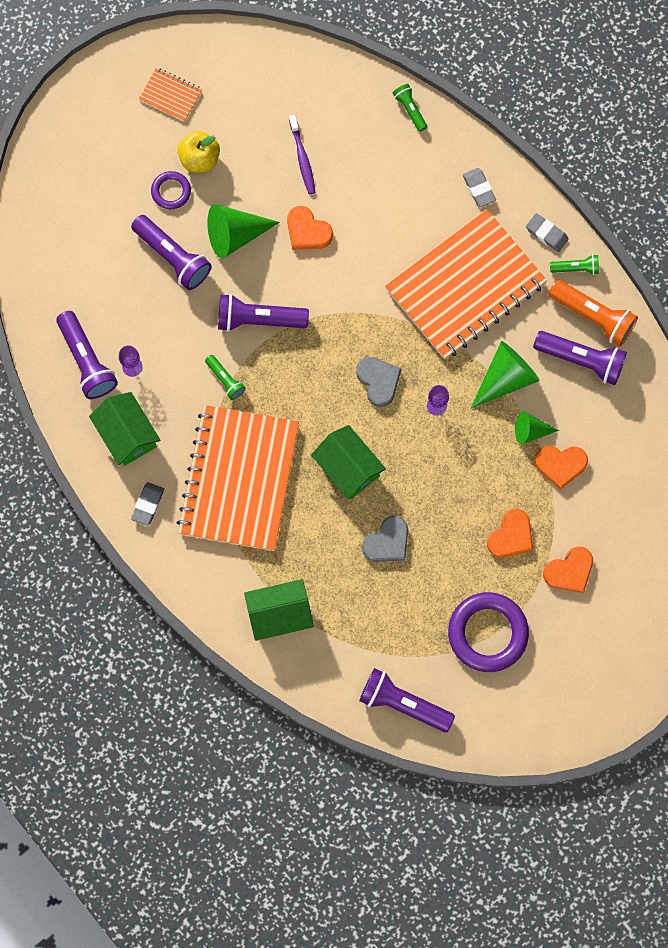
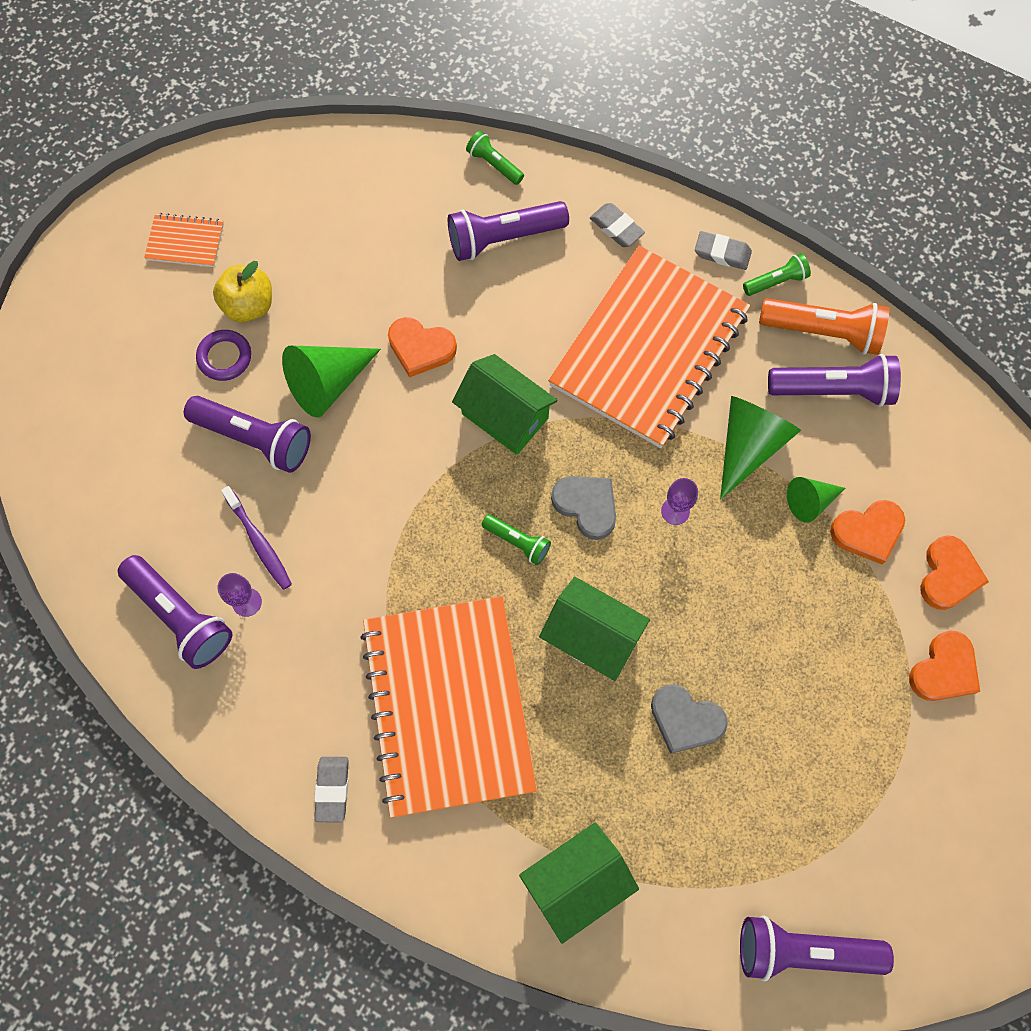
camera: 20 degrees left, 5 degrees down
(127, 435) = (270, 699): green house -> green house (505, 416)
(225, 380) = (381, 576): green flashlight -> green flashlight (517, 542)
(258, 319) = (397, 480): purple flashlight -> purple flashlight (503, 238)
(302, 158) = (381, 263): purple toothbrush -> purple toothbrush (259, 542)
(387, 542) = (685, 720): grey heart -> grey heart turned 90 degrees clockwise
(487, 633) = (874, 799): purple ring -> none
(511, 536) = (846, 650): orange heart -> orange heart (948, 575)

